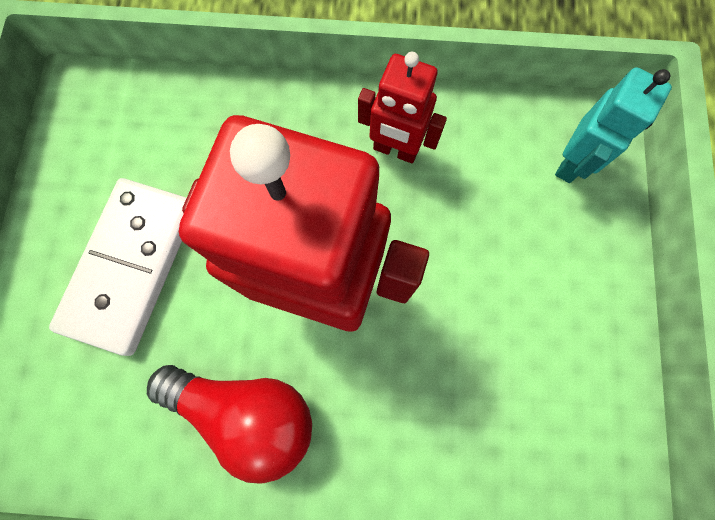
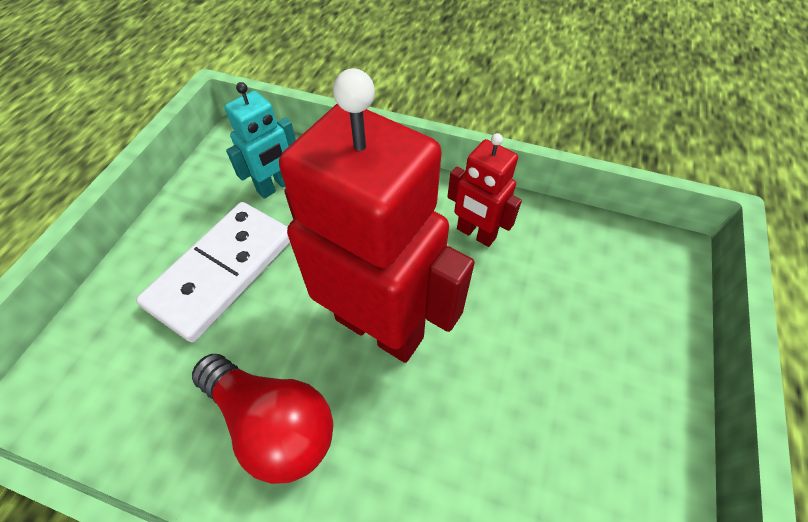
camera: 15 degrees right, 20 degrees down
(571, 163) = (638, 279): turquoise robot -> turquoise robot (275, 186)

